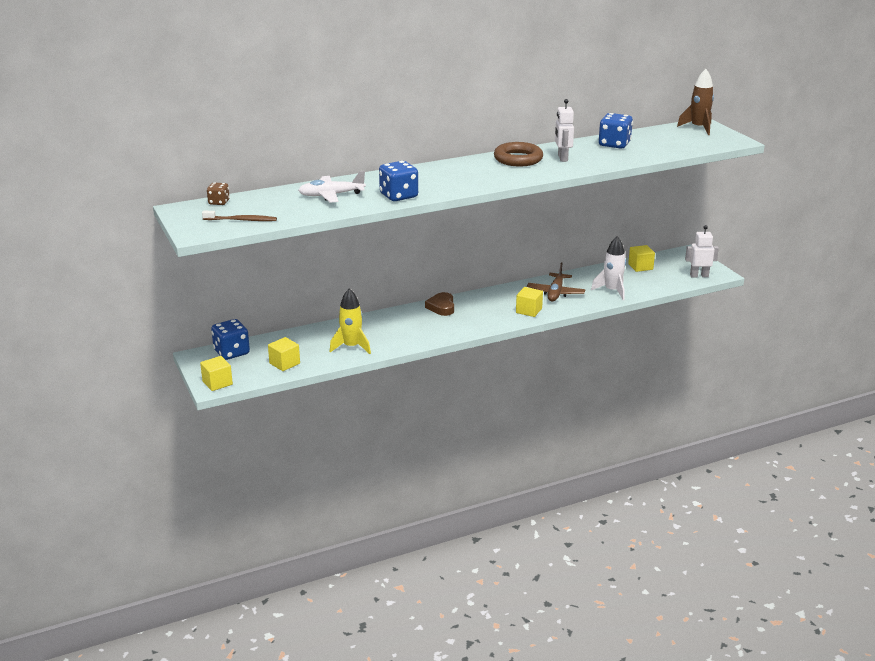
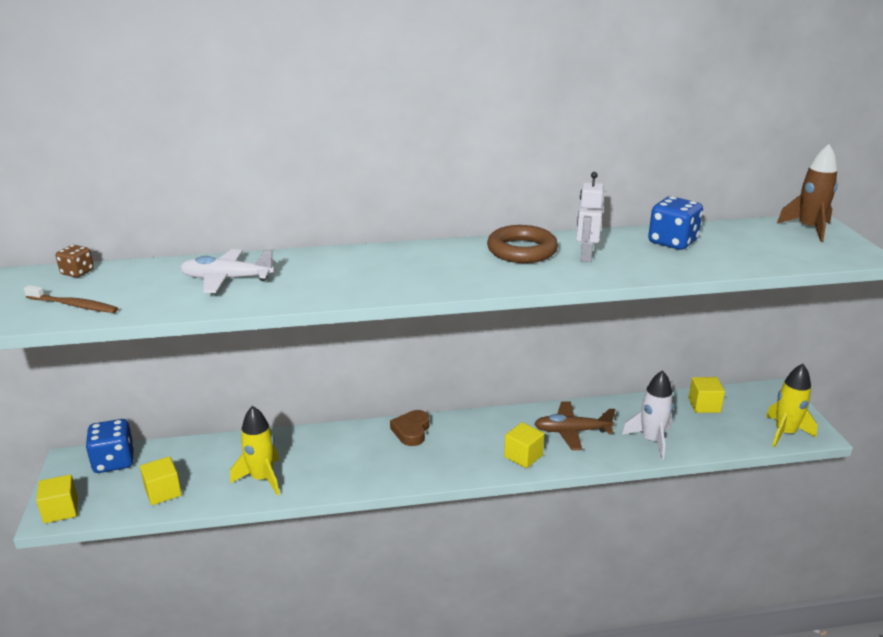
camera: 15 degrees right, 0 degrees up
(398, 196) = (314, 292): blue dice -> none
(555, 293) = (572, 431): brown plane -> brown plane turned 60 degrees clockwise
(699, 276) = (785, 433): white robot -> yellow rocket

